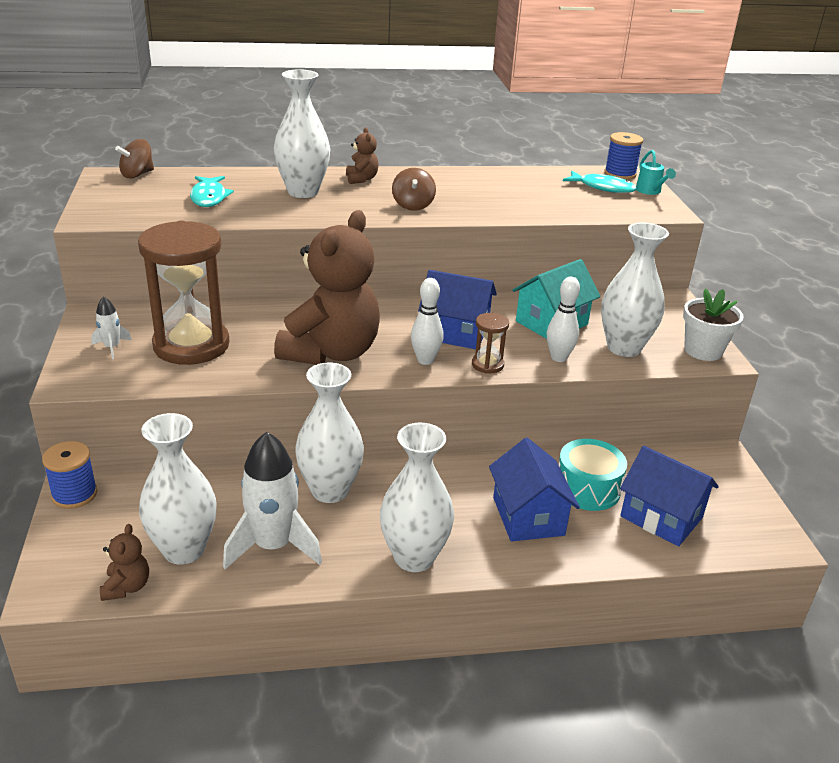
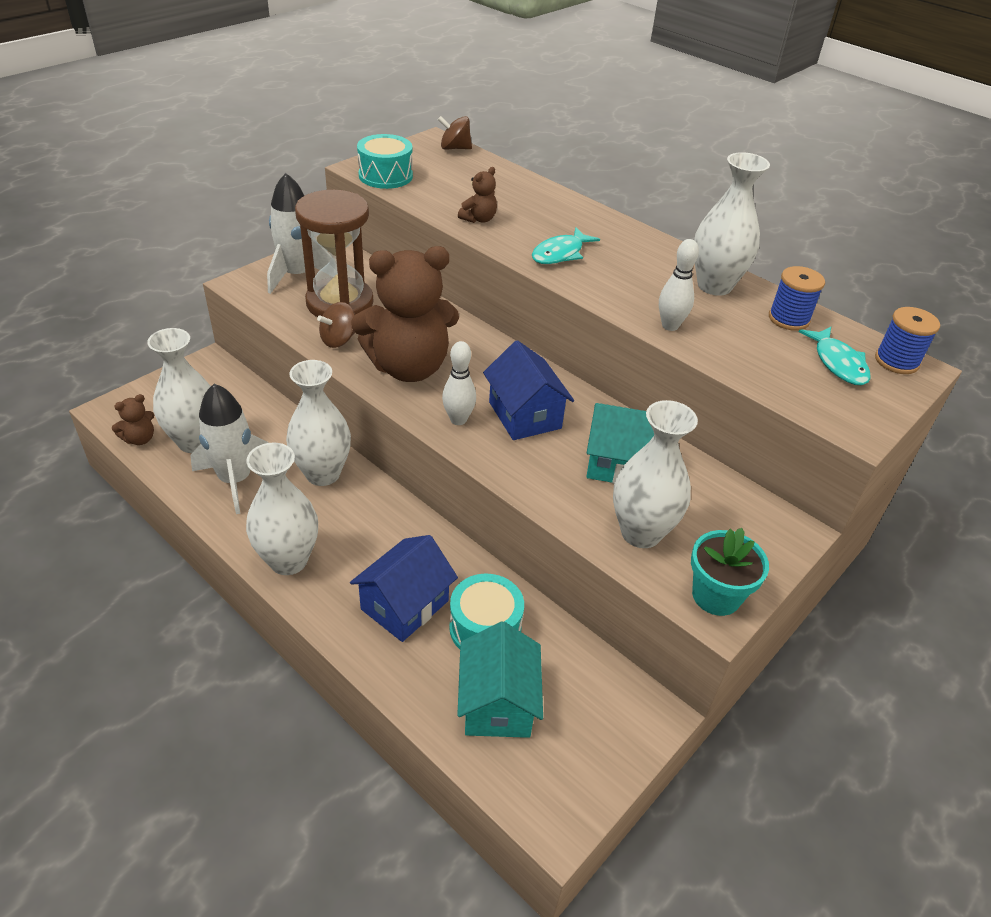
camera: 50 degrees right, 10 degrees up
(74, 494) = (205, 365): blue spool -> blue spool (788, 319)
(112, 347) = (298, 275): white rocket -> white rocket, size x2.18
(125, 215) = (385, 176): none -> turquoise drum
(209, 197) = (464, 189): turquoise fish -> turquoise fish (560, 253)
(303, 192) = (539, 219): white vase -> white vase (714, 286)
(361, 179) = (610, 232): brown teddy bear -> brown teddy bear (479, 219)
(413, 205) = (602, 277): brown spinning top -> brown spinning top (338, 340)
(487, 365) = (495, 457): brown hourglass -> none
(558, 358) = (564, 496): white bowling pin -> white bowling pin (670, 326)
(650, 191) = (889, 397): turquoise watering can -> none
(661, 517) = (497, 703): blue house -> turquoise house
(703, 350) = (716, 595): white flower pot -> turquoise flower pot

